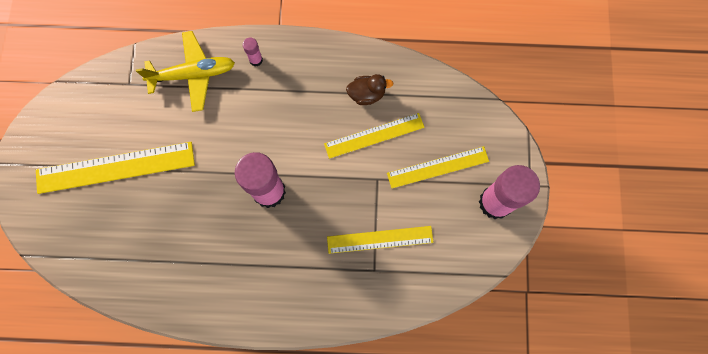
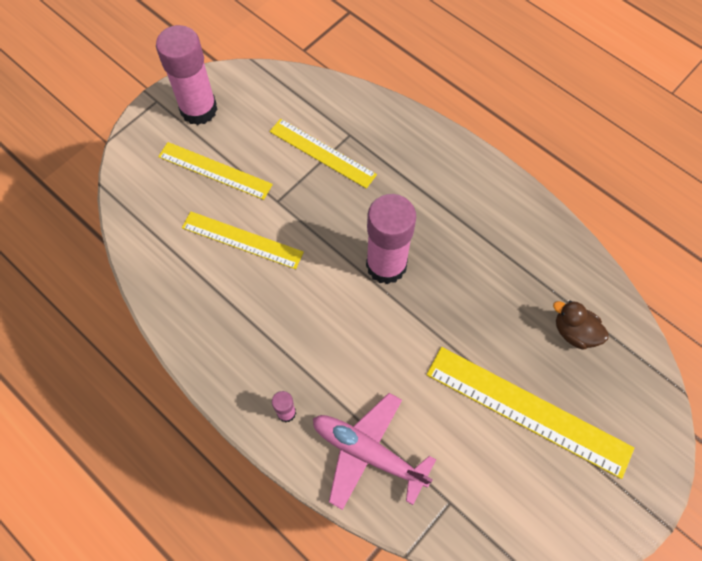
camera: 140 degrees left, 10 degrees down
(193, 74) = (367, 452): yellow plane -> pink plane
(367, 94) = (210, 283): brown duck -> brown duck (574, 332)

